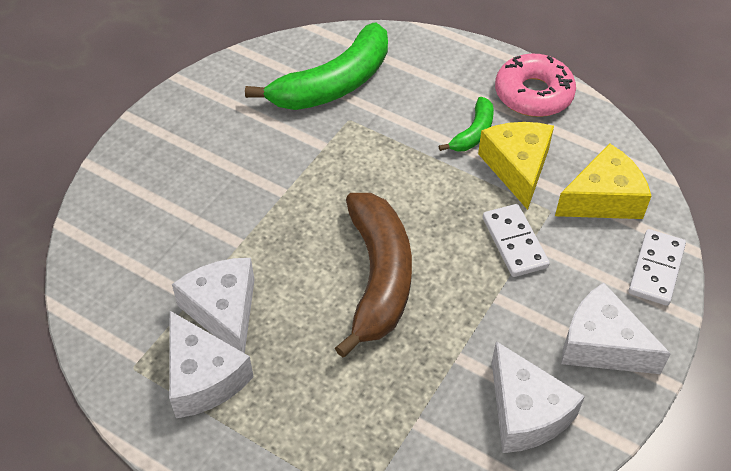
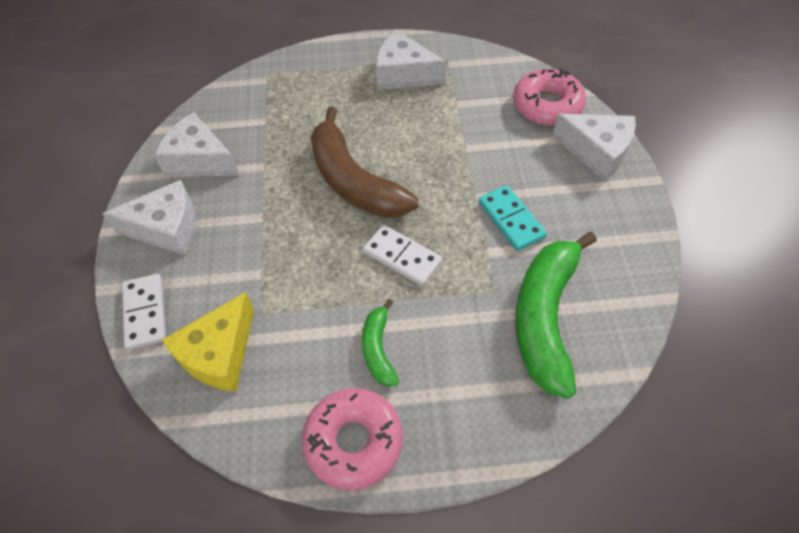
camera: 145 degrees right, 5 degrees up
(114, 235) = (547, 105): none -> pink donut
(224, 311) = (430, 107): white cheese -> white cheese (596, 152)
(278, 157) = (511, 219): none -> turquoise domino
(514, 242) = (274, 265): white domino -> white domino (402, 257)
(517, 167) = (314, 337): yellow cheese -> none

